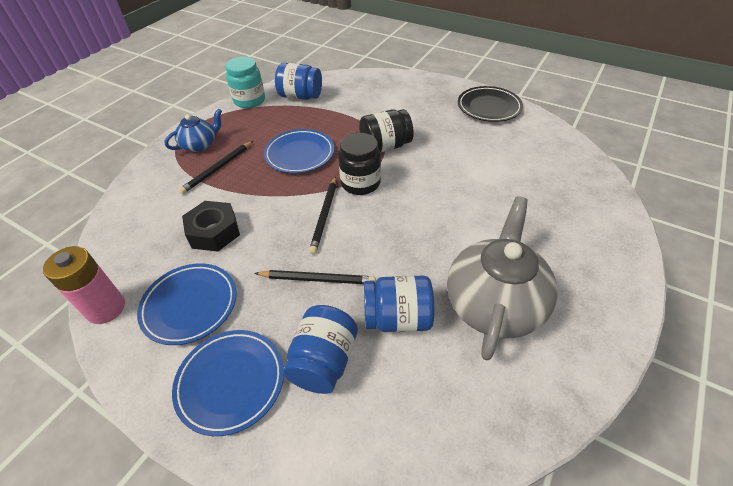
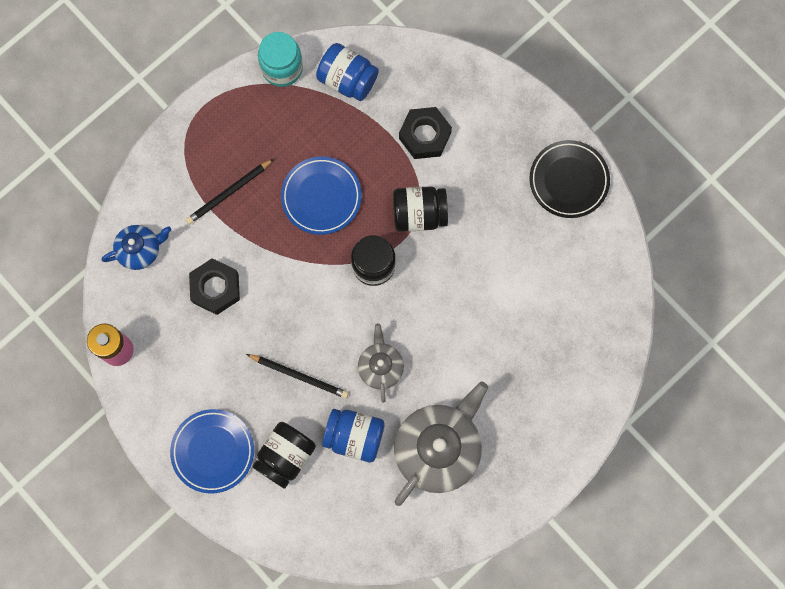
camera: 15 degrees right, 30 degrees up
(190, 305) = (187, 369): blue plate -> none
(200, 145) = (213, 143): blue teapot -> blue teapot (140, 250)
(324, 216) = (325, 301): black pencil -> none
(324, 361) = (285, 456): blue jar -> black jar
(369, 109) = (425, 136): none -> black nut
(398, 250) = (380, 367): none -> grey teapot

